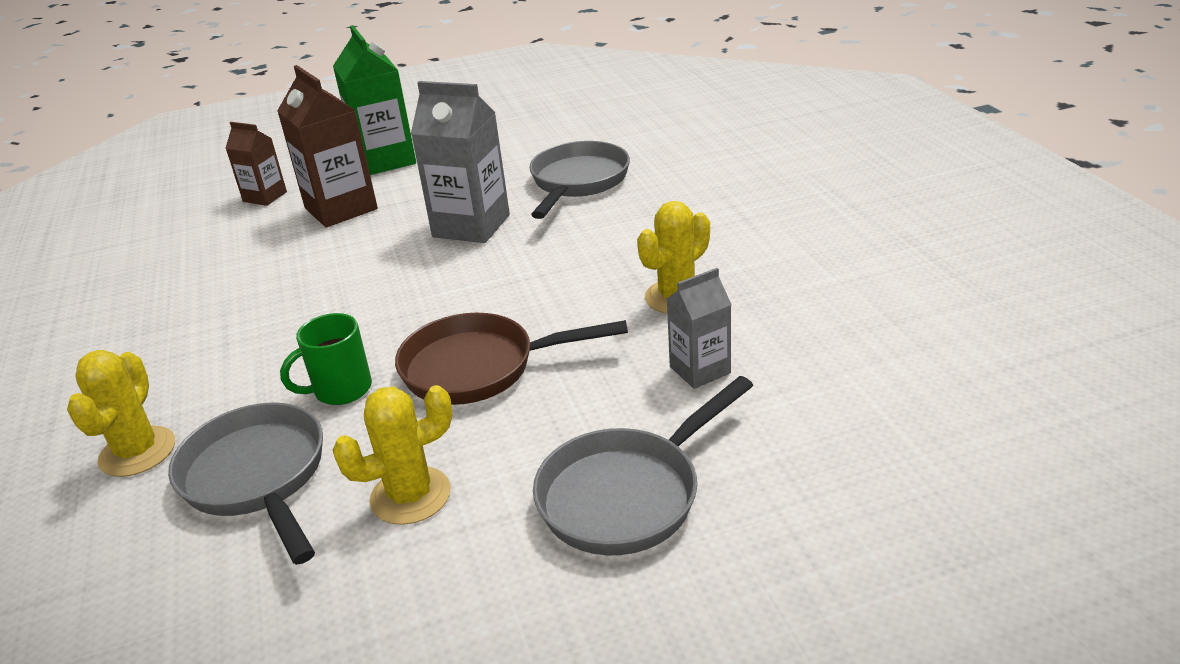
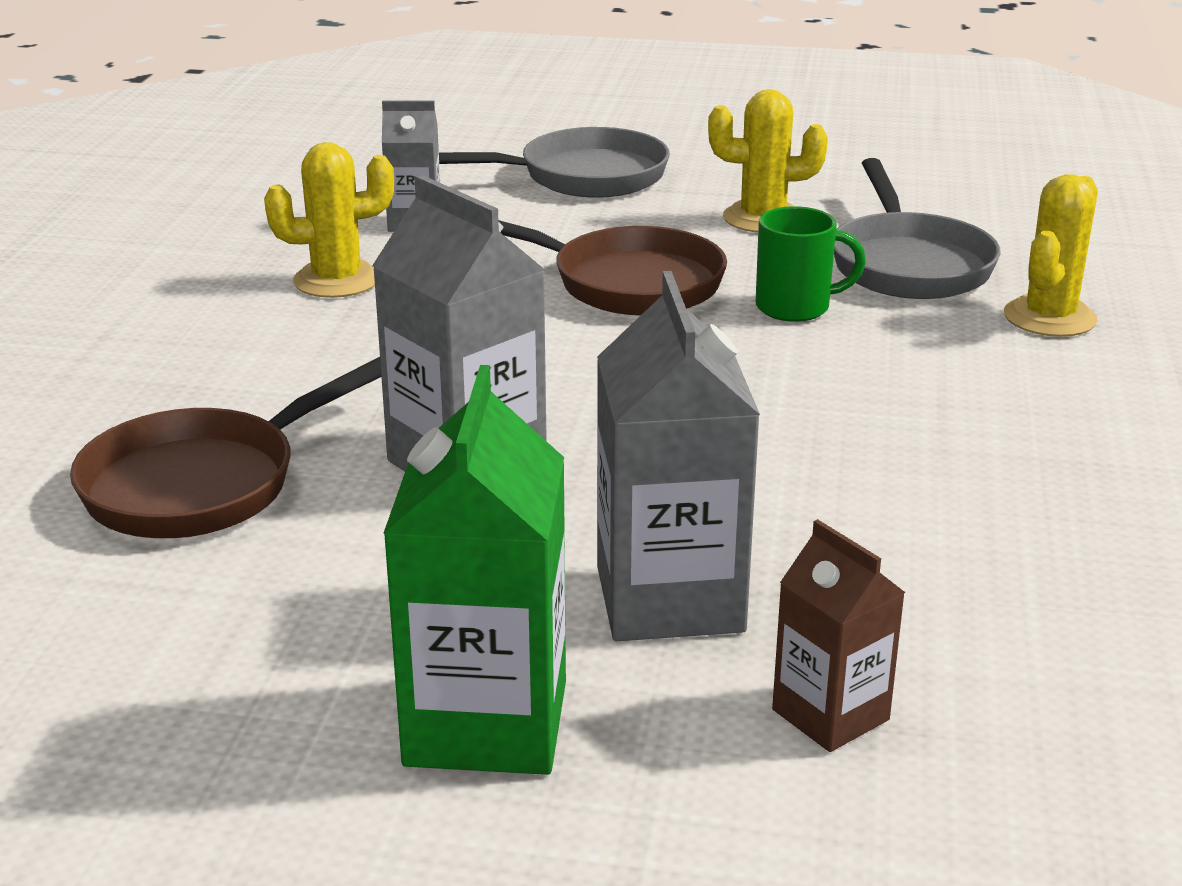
camera: 155 degrees left, 5 degrees down
(341, 208) = (669, 599): brown carton -> grey carton
(577, 182) = (204, 484): grey pan -> brown pan

